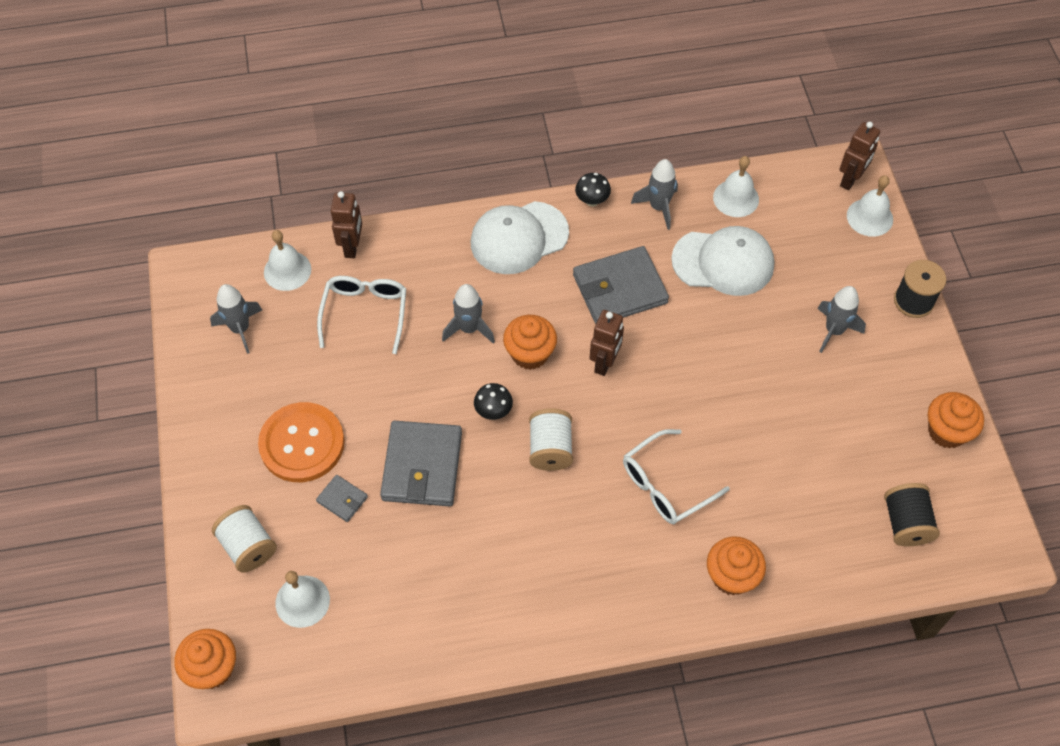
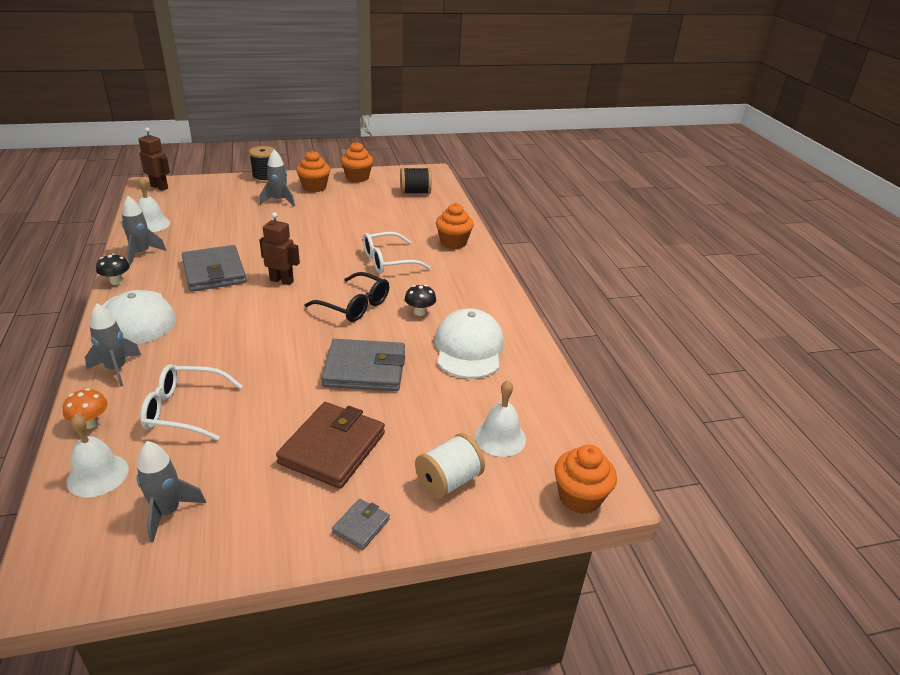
camera: 95 degrees left, 25 degrees down
(302, 443) = (332, 448): orange button -> brown wallet
(342, 499) = (396, 417): grey wallet -> grey wallet (361, 526)
(352, 247) = (90, 423): brown robot -> orange mushroom
(469, 329) = (227, 345): grey rocket -> grey rocket (116, 369)
(493, 411) = (315, 332): black mushroom -> black mushroom (420, 312)
(530, 354) = (263, 313): orange cupcake -> orange cupcake (314, 187)
(550, 449) = (354, 305): white spool -> black glasses
(666, 485) = (388, 261): white glasses -> white glasses turned 105 degrees clockwise
(723, 262) = (208, 232): white cap -> white cap (469, 348)
(869, 217) = (194, 184): white bell -> none

